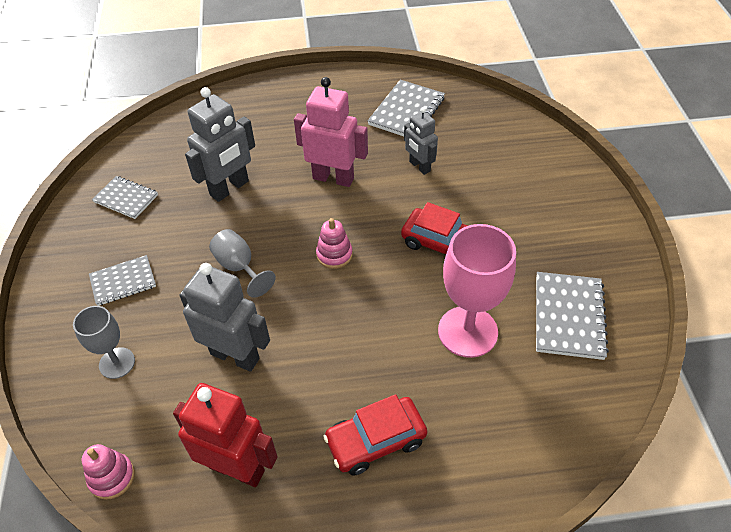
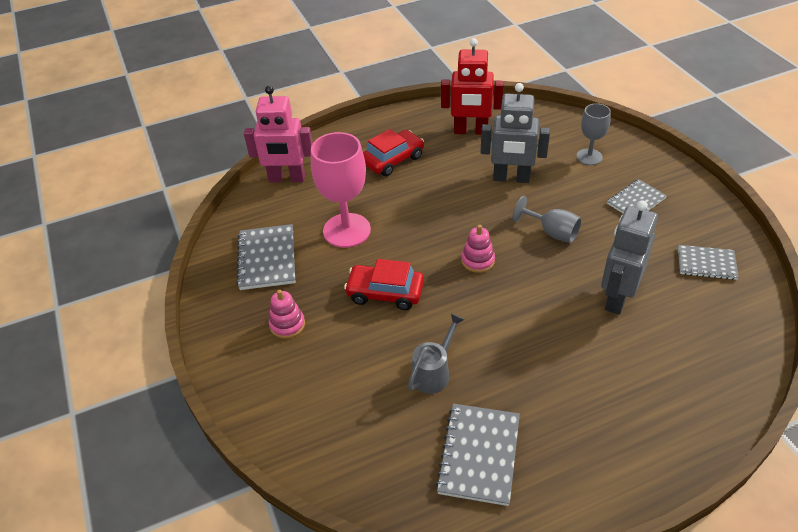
camera: 165 degrees right, 5 degrees down
(112, 477) = (540, 113): pink stacking toy -> pink stacking toy (287, 325)
(333, 178) = (520, 335): pink robot -> pink robot (287, 179)
(419, 166) = (434, 372): grey robot -> grey watering can

